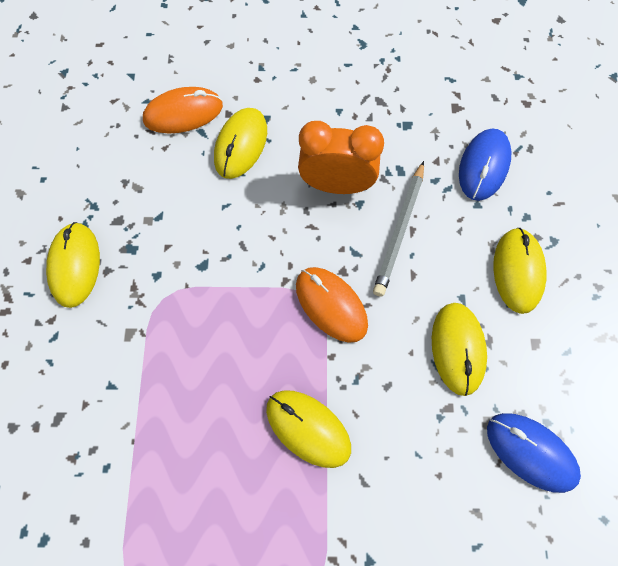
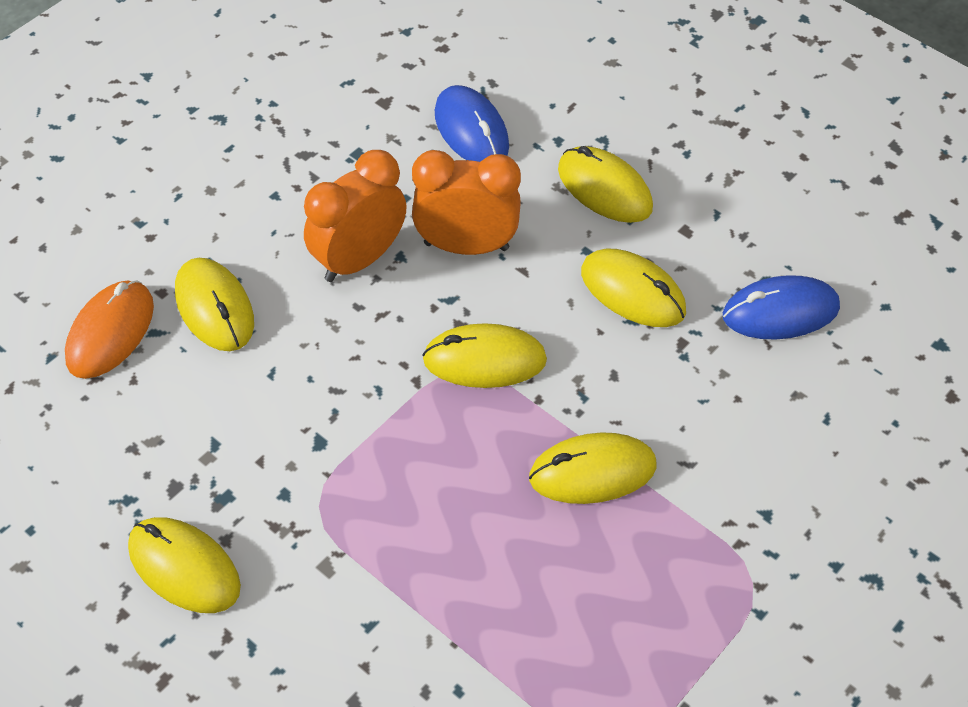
camera: 50 degrees left, 15 degrees down
(331, 305) = (484, 360): orange mouse -> yellow mouse
(399, 231) = (466, 246): grey pencil -> orange clock

